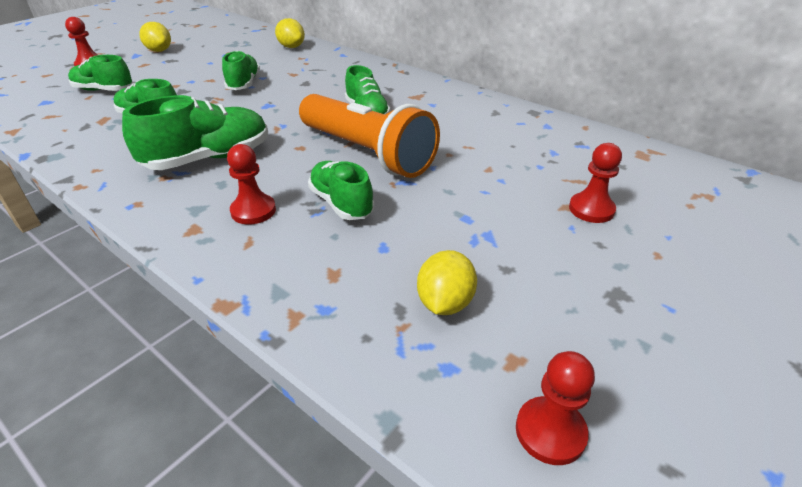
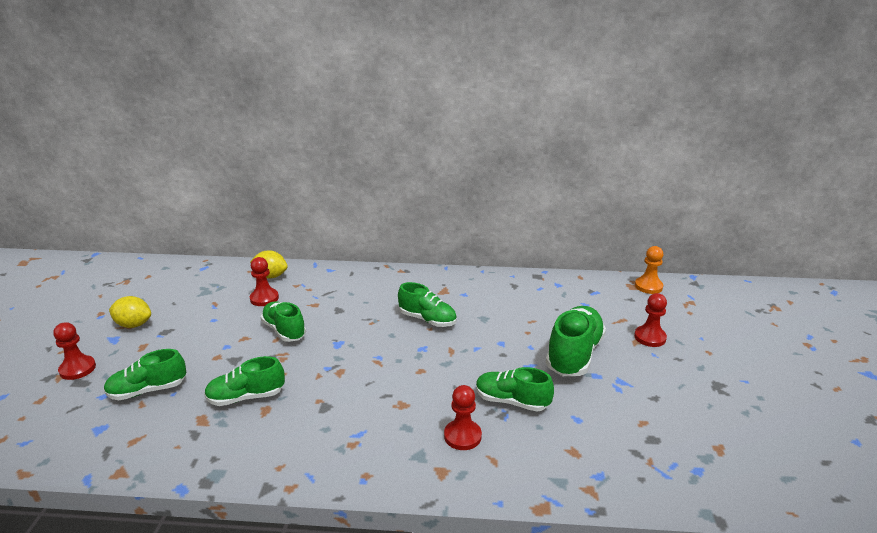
camera: 35 degrees left, 10 degrees down
(209, 159) = (364, 412): green shoe -> green shoe (574, 355)
(367, 153) = (474, 354): orange flashlight -> none
(445, 303) = (652, 435): yellow lemon -> none
(550, 432) = (771, 474): red pawn -> red pawn (264, 298)
(665, 161) = (648, 286): none -> orange pawn

